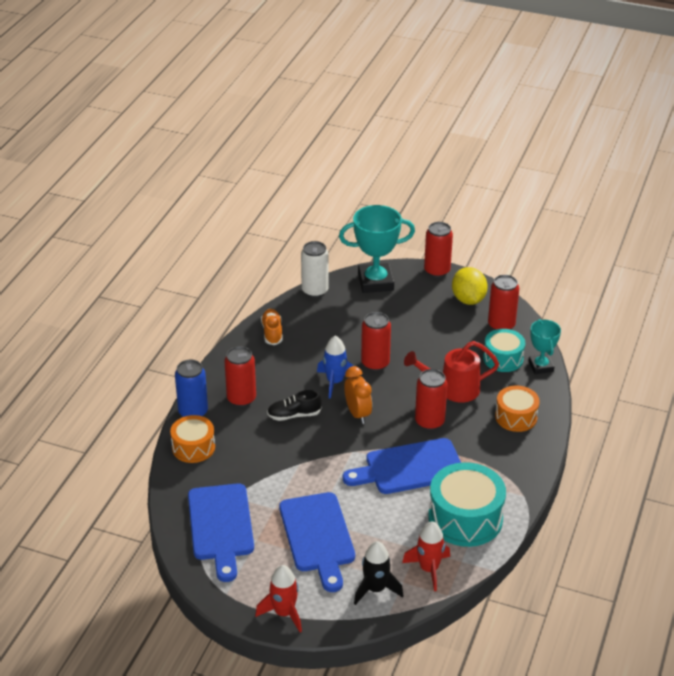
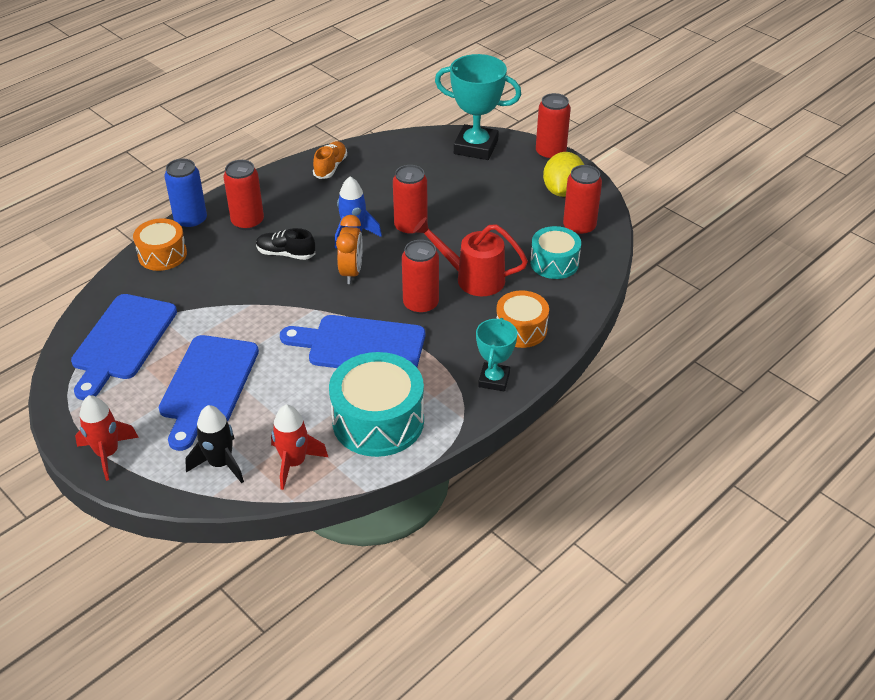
camera: 25 degrees right, 5 degrees up
(315, 291) = (406, 139): white can -> none
(541, 366) = (591, 284): turquoise trophy -> turquoise trophy (494, 380)

